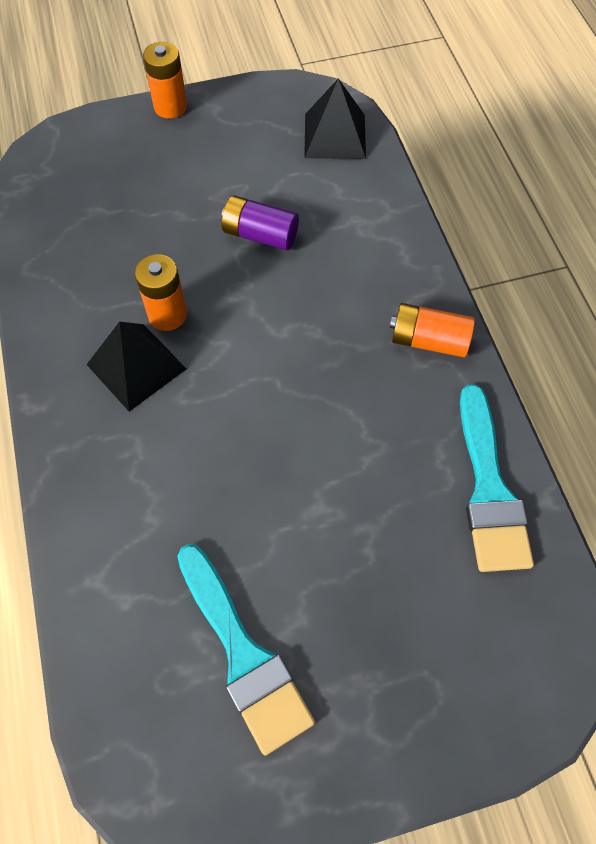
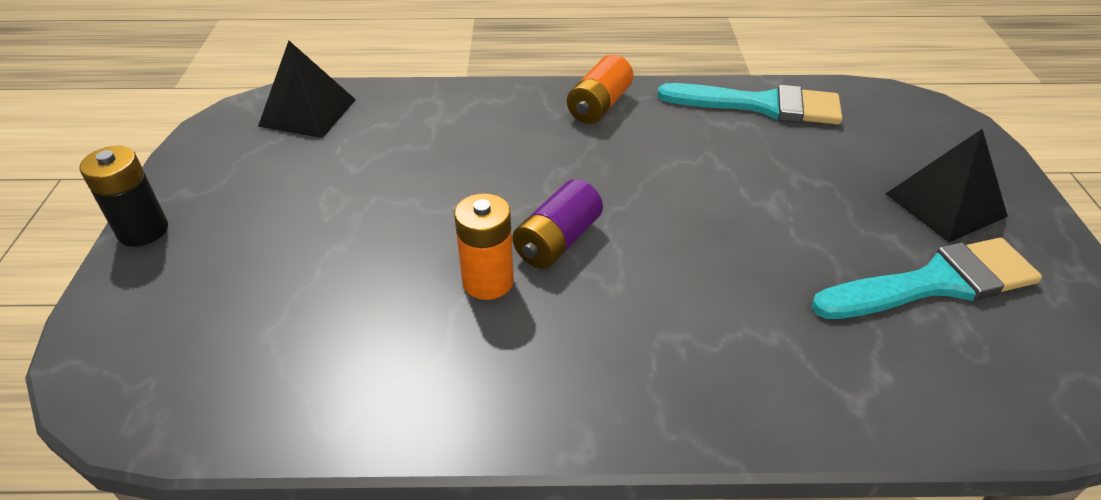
camera: 75 degrees left, 20 degrees down
(136, 366) = (555, 322): black pyramid -> black pyramid (945, 205)
(170, 107) = (143, 230): orange battery -> black battery
(260, 235) = (410, 187): purple battery -> purple battery (557, 241)

